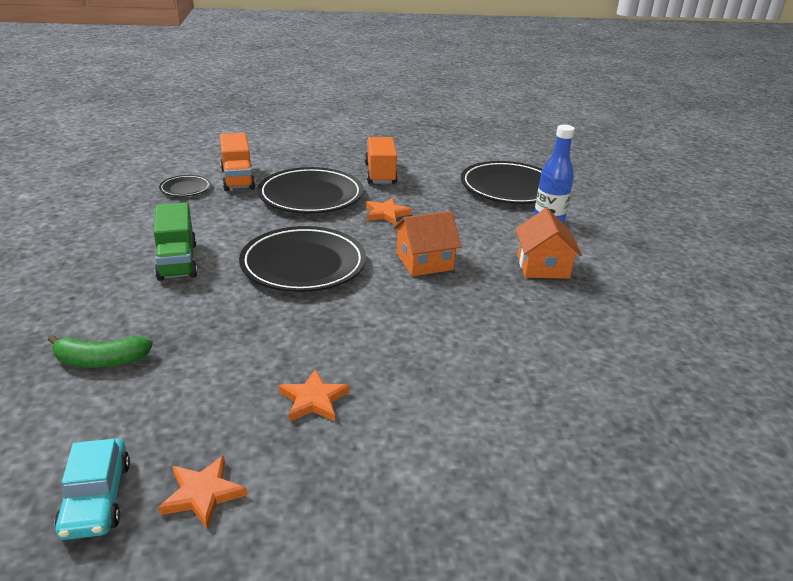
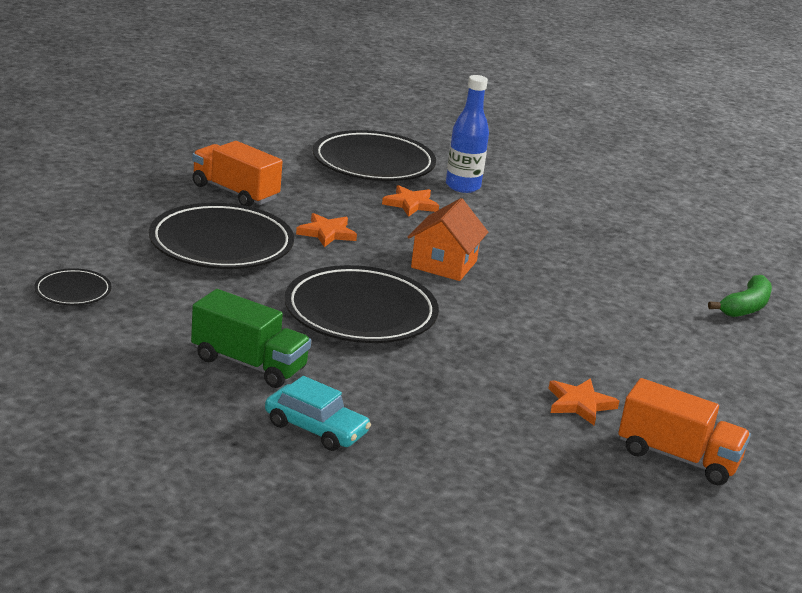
camera: 50 degrees left, 5 degrees down
(96, 498) = (589, 538): turquoise car -> turquoise car (316, 428)
(101, 361) = (387, 470): green banana -> green banana (745, 307)
(203, 494) = (637, 494): orange star -> orange star (411, 204)
(237, 179) = (103, 256): orange truck -> orange truck (677, 457)
(543, 266) = (527, 229): orange house -> none

